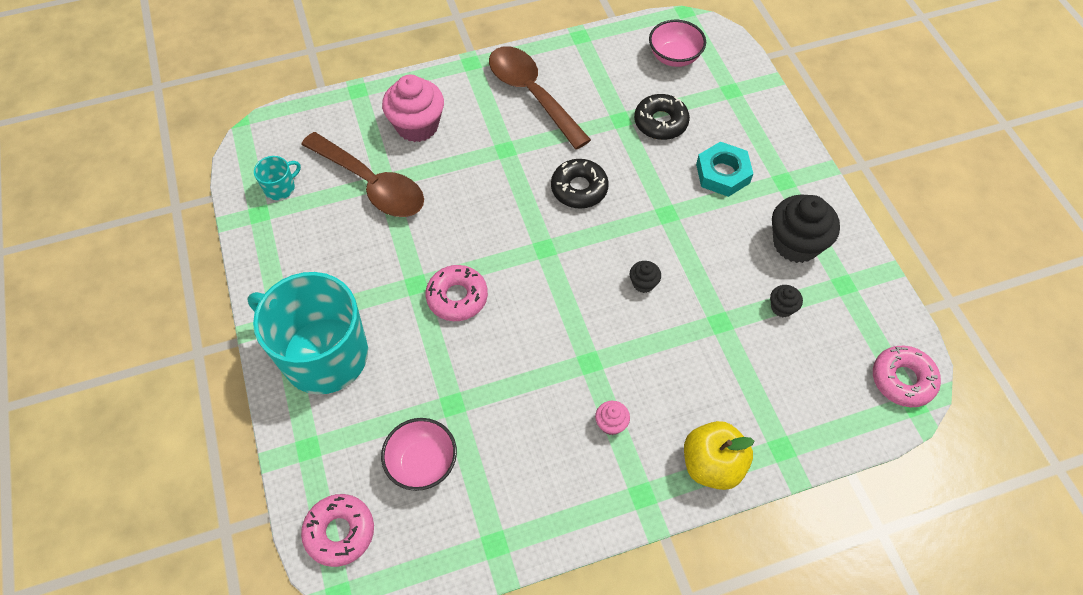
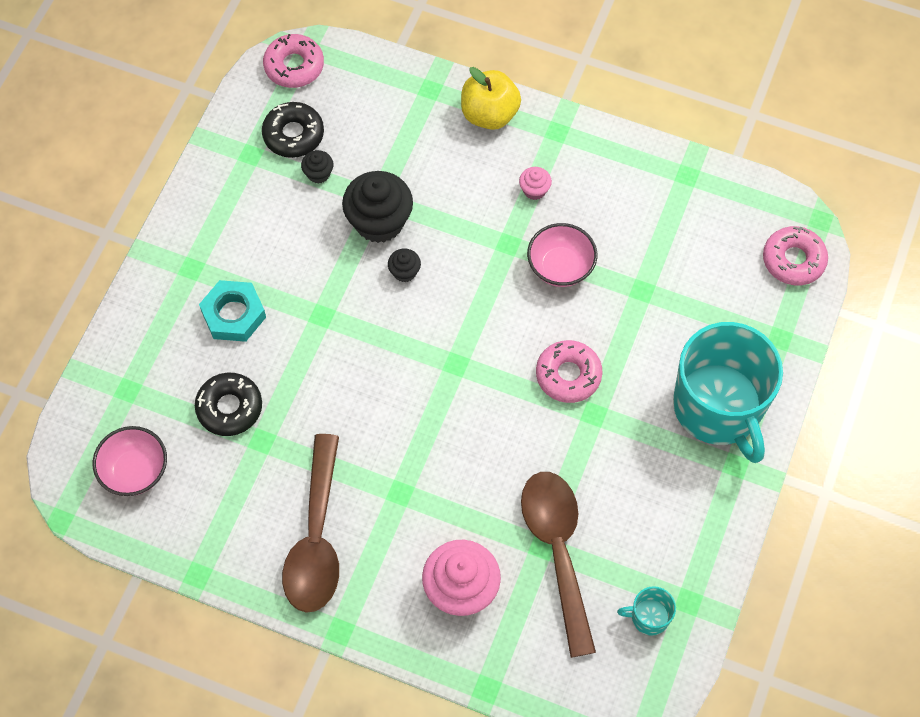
camera: 140 degrees left, 5 degrees up
(422, 463) = (698, 264): pink bowl -> pink bowl (560, 267)
(579, 188) = (372, 397): black donut -> black donut (293, 135)
(796, 243) = (248, 211): black cupcake -> black cupcake (379, 221)

